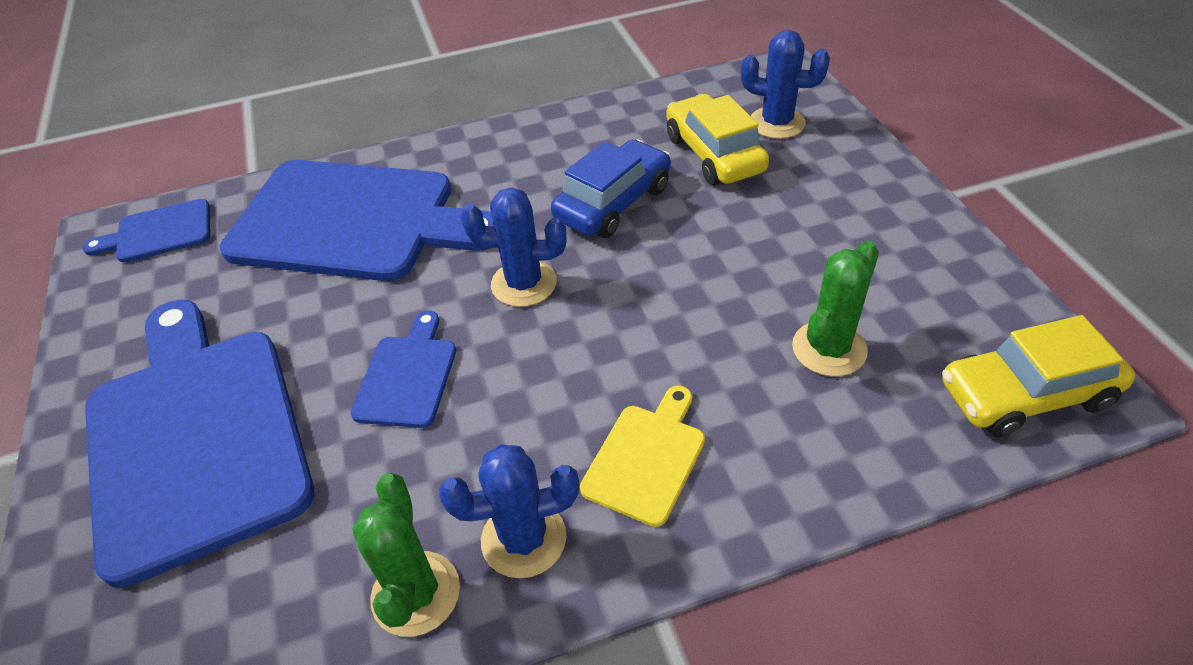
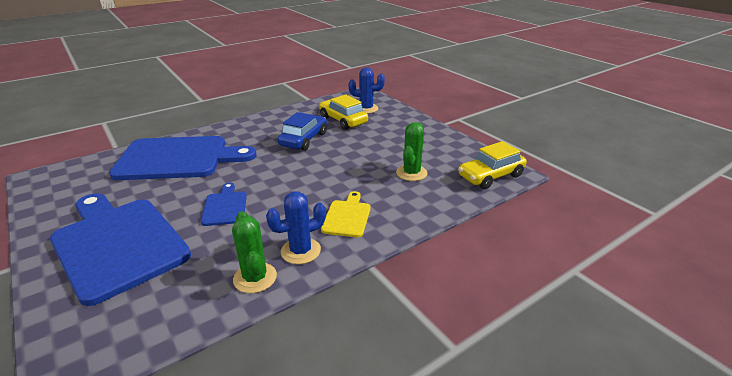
camera: 20 degrees left, 15 degrees down
(159, 232) = (70, 174): blue cutting board -> none
(524, 283) = (271, 169): blue cactus -> none

